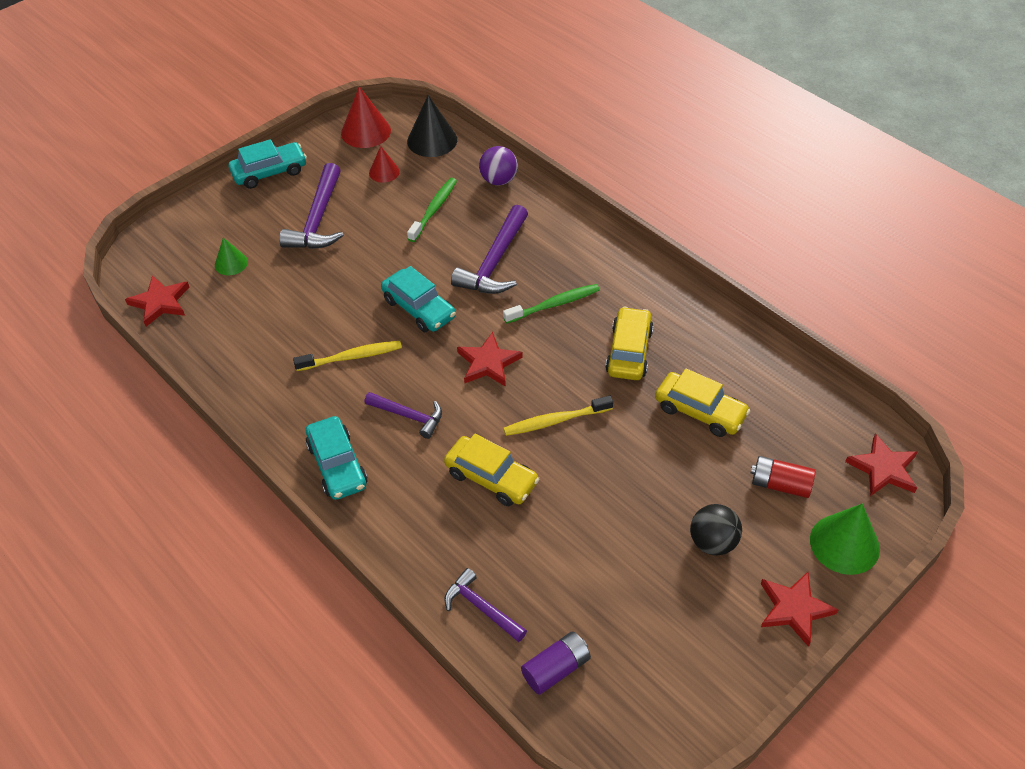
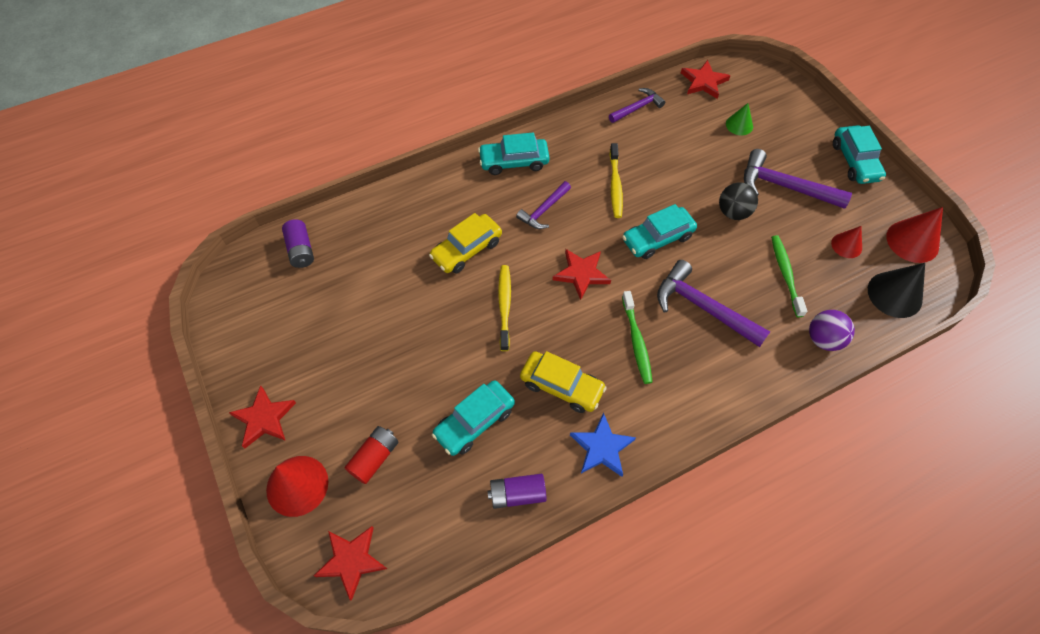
camera: 105 degrees right, 10 degrees up
(434, 209) = (785, 274): green toothbrush -> green toothbrush turned 135 degrees counterclockwise
(481, 608) = (365, 220): purple hammer -> purple hammer (637, 108)
(677, 310) = (601, 447): none -> blue star
(700, 411) = (474, 422): yellow car -> turquoise car
(712, 542) = (346, 382): black ball -> black ball (733, 212)
(752, 360) = (517, 494): none -> purple battery
(844, 544) = (297, 485): green cone -> red cone

